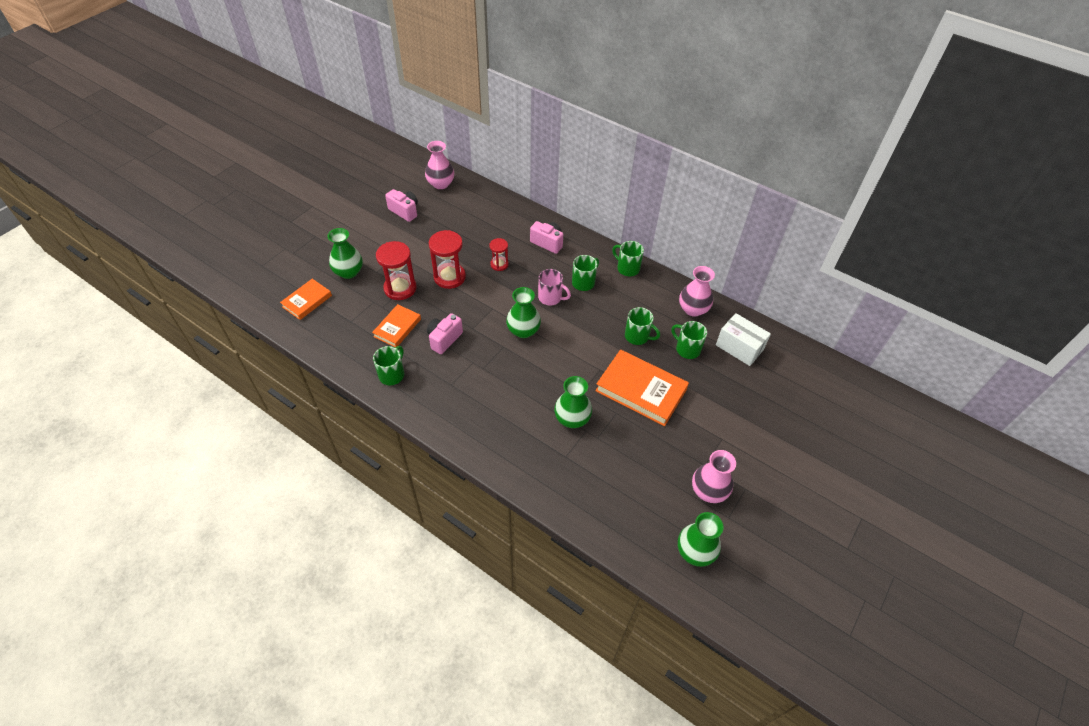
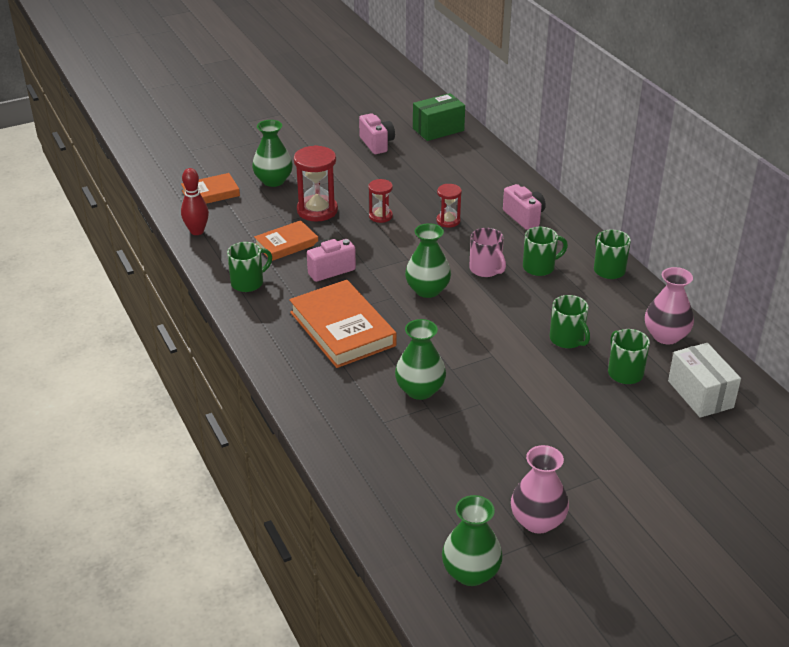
camera: 30 degrees right, 15 degrees down
(320, 341) = (197, 231): none -> red bowling pin
(441, 184) = (438, 129): pink vase -> green box
(449, 277) = (380, 216): red hourglass -> red hourglass, size x0.58
(641, 390) = (529, 392): orange book -> orange book (342, 329)

